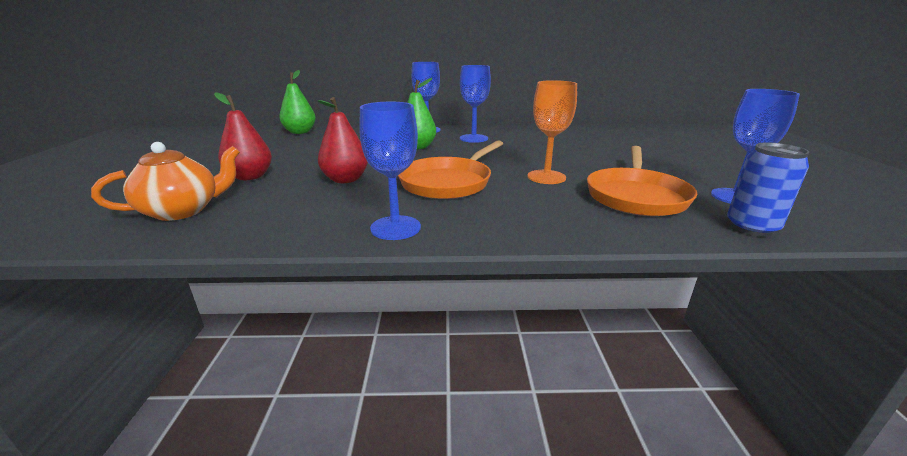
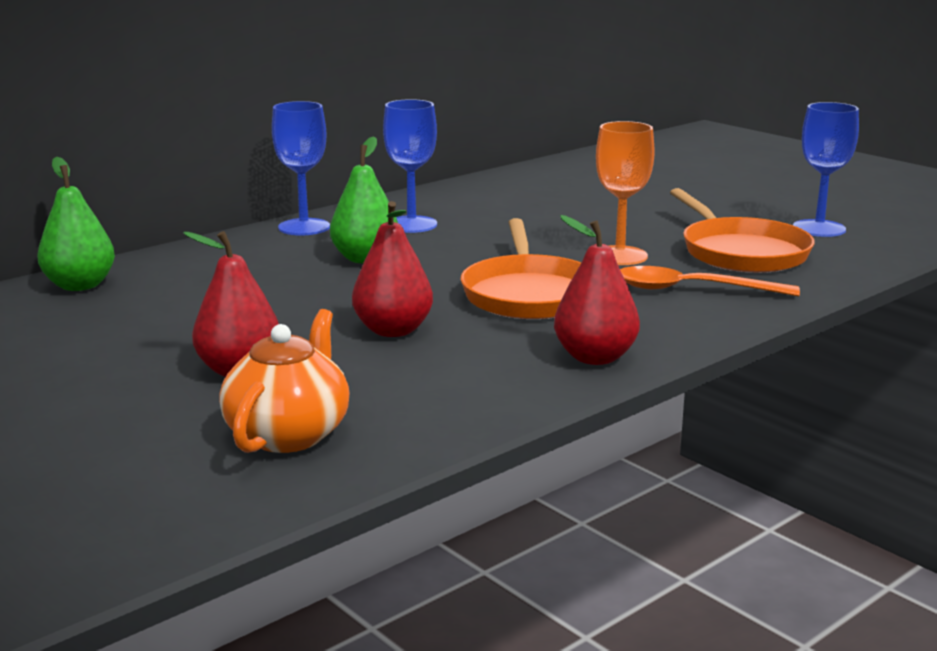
camera: 40 degrees left, 5 degrees down
(395, 228) = (595, 357): blue goblet -> red pear
(549, 208) = (692, 290): none -> orange spoon
(751, 227) = (870, 255): blue can -> none

